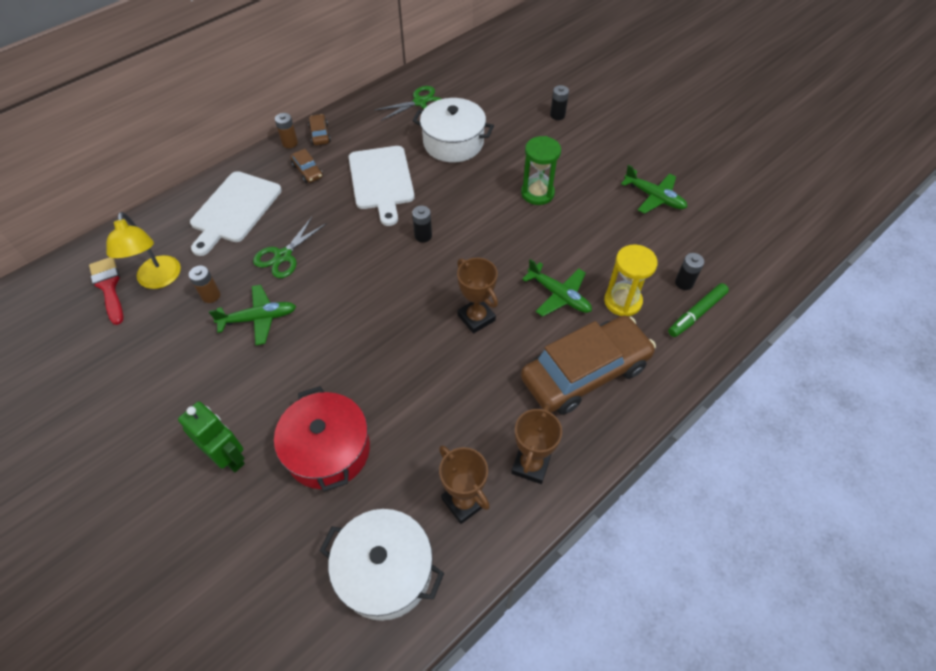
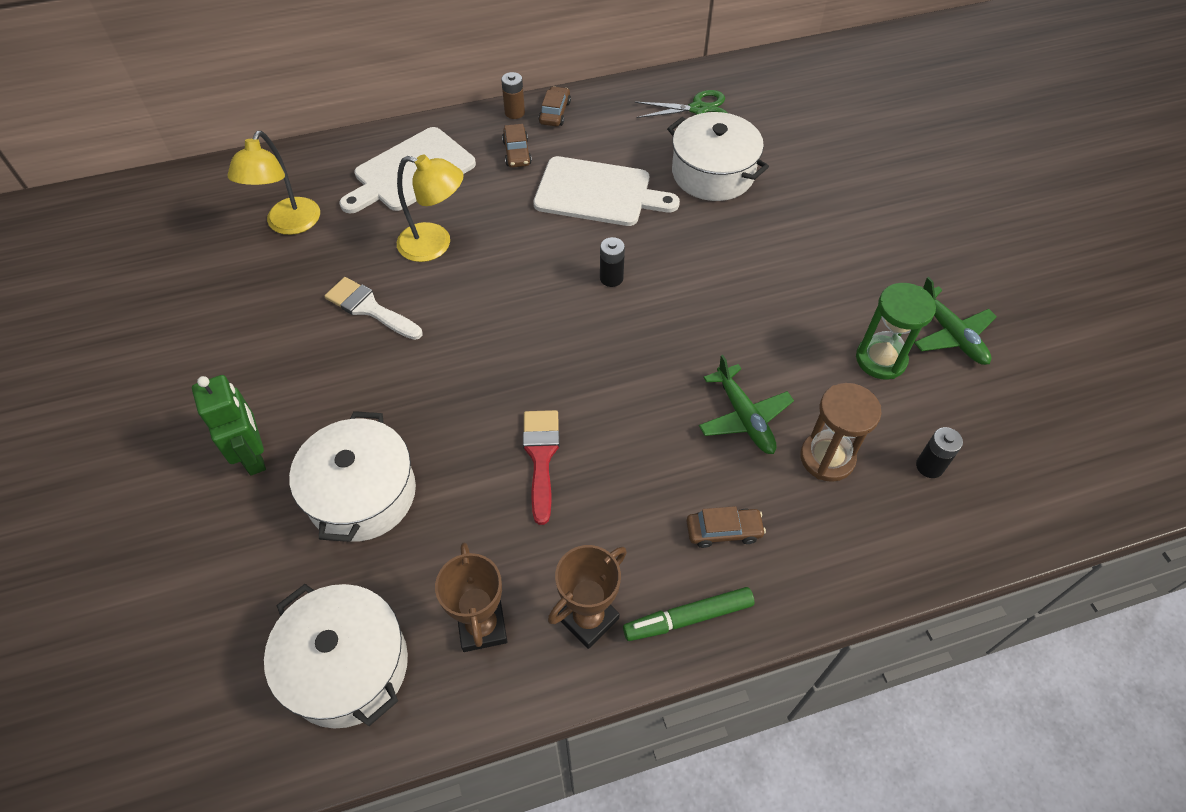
camera: 25 degrees right, 0 degrees up
(109, 287) = (235, 214): red brush -> red brush (541, 457)
(211, 295) = (333, 262): brown battery -> none
(259, 318) = (369, 308): green plane -> white brush
(283, 256) = (435, 245): green scissors -> yellow lamp
(328, 450) = (362, 493): red pot -> white pot
(381, 180) = (598, 192): white cutting board -> white cutting board turned 90 degrees counterclockwise
(476, 318) = (621, 405): brown trophy -> none
(537, 193) = (788, 274): green hourglass -> green hourglass (881, 359)
(557, 115) = (872, 180): black battery -> none
(585, 372) = (723, 531): brown car -> brown car, size x0.40
(622, 301) = (827, 458): yellow hourglass -> brown hourglass
(696, 313) = (924, 515): green marker -> green marker (688, 618)

